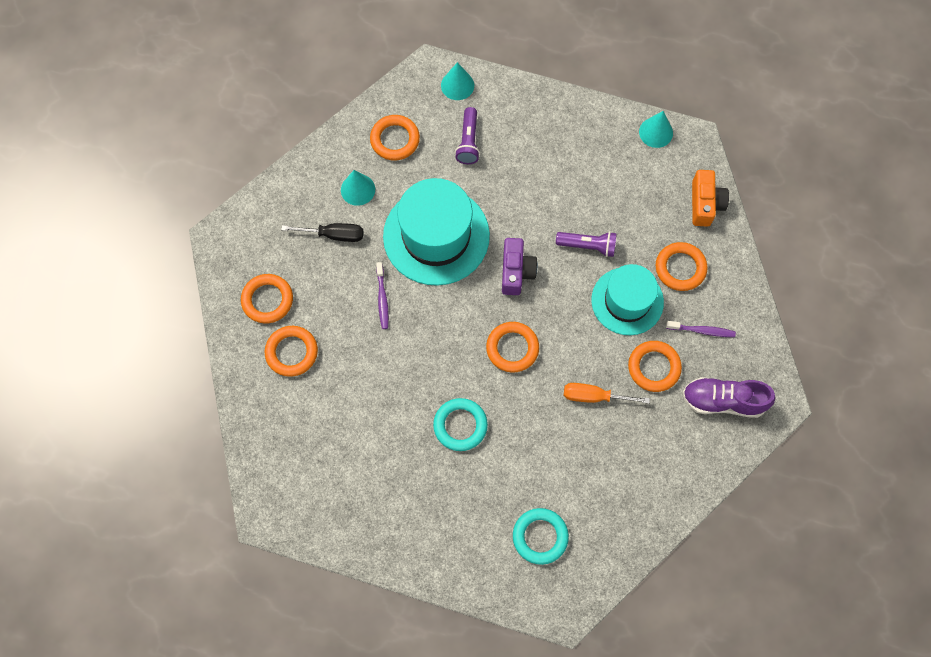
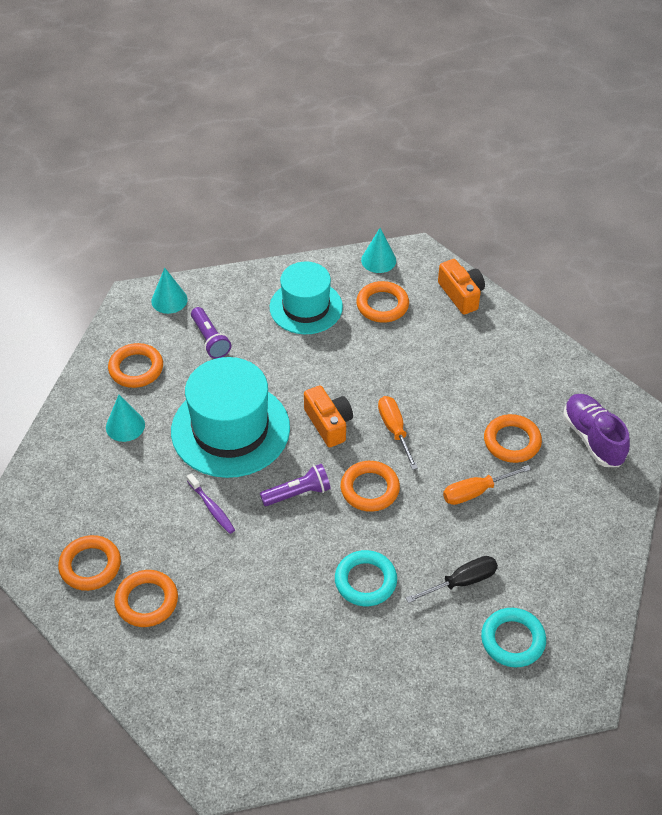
camera: 30 degrees left, 20 degrees down
(334, 235) = (125, 475): black screwdriver -> black screwdriver (462, 581)
(516, 272) = (329, 424): purple camera -> orange camera
(565, 305) = (394, 429): none -> orange screwdriver
(588, 246) = (381, 373): purple flashlight -> purple flashlight (298, 493)
(627, 301) = (448, 400): turquoise hat -> turquoise hat (306, 307)
(680, 268) = (476, 352): orange ring -> orange ring (382, 305)
(702, 330) = (532, 392): purple toothbrush -> none
(723, 401) = (593, 438): purple shoe -> purple shoe turned 90 degrees clockwise

